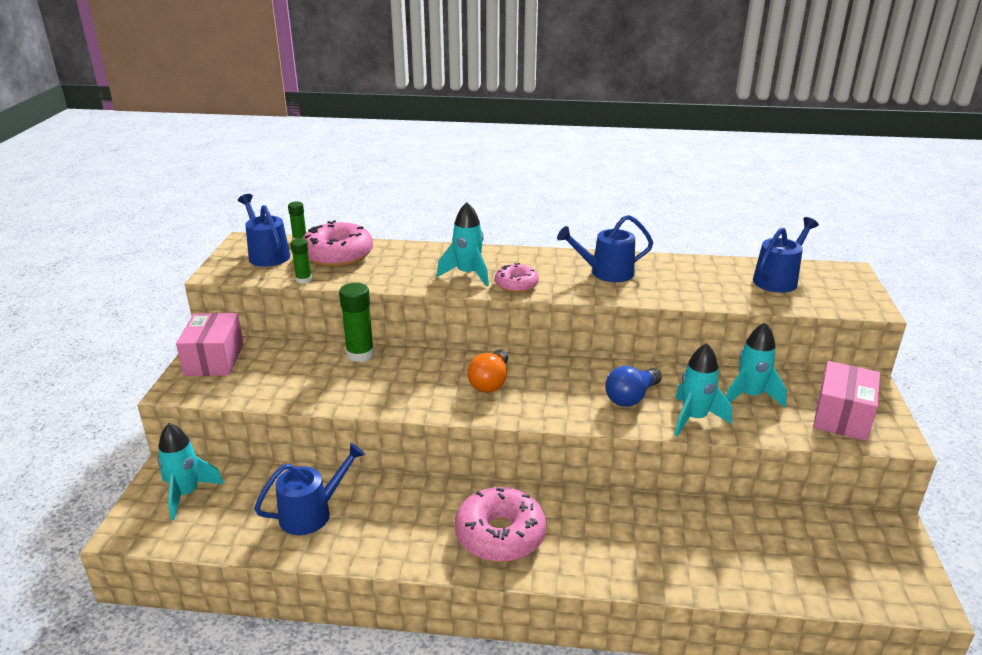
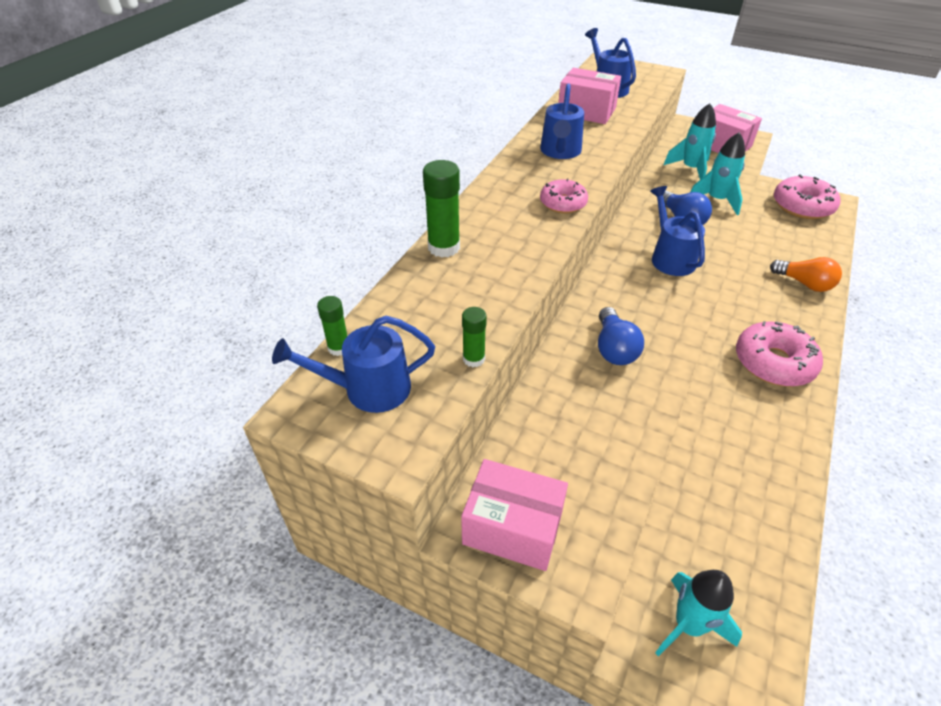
camera: 70 degrees left, 15 degrees up
(312, 513) = (735, 495): blue watering can -> blue watering can (670, 257)
(338, 255) = (415, 317): pink donut -> pink donut (802, 206)
(360, 354) = (553, 373): green glue stick -> green glue stick (444, 247)
(401, 378) = (614, 348): none -> blue light bulb
(468, 274) = (524, 227): turquoise rocket -> none
(490, 382) = (639, 289): orange light bulb -> orange light bulb (804, 283)
(705, 275) = (586, 111): none -> pink box

